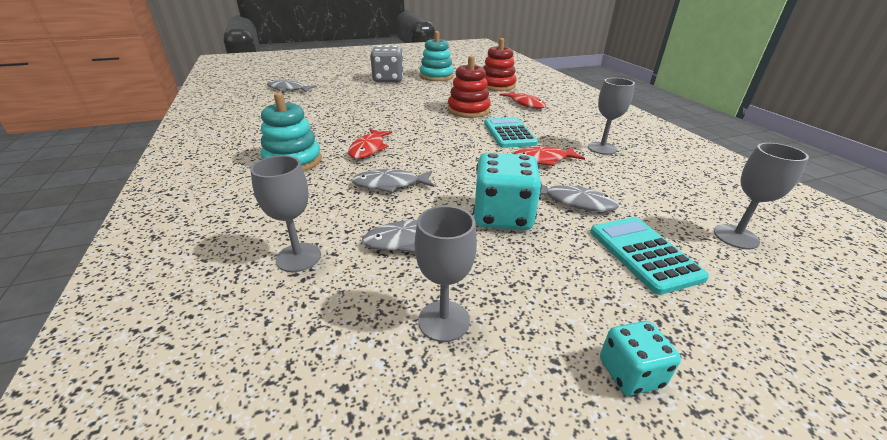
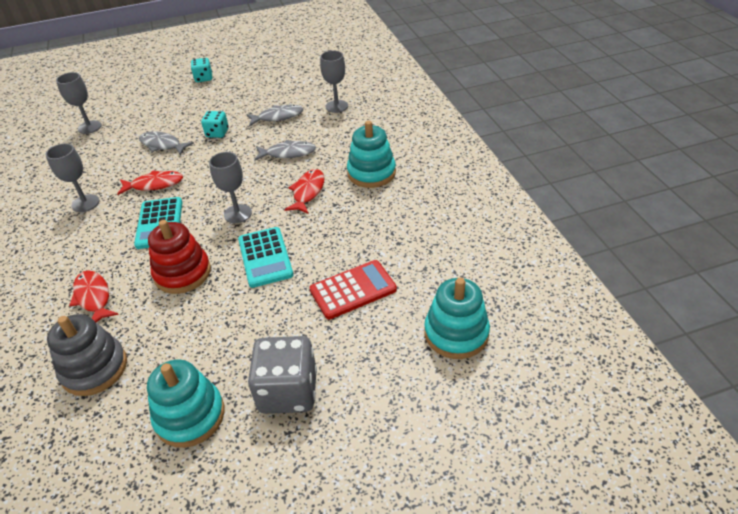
camera: 175 degrees left, 10 degrees up
(288, 89) = (456, 333): grey fish -> turquoise stacking toy
(343, 102) = (353, 290): none -> red calculator
(444, 321) = (267, 87): grey goblet -> grey goblet (238, 214)
(497, 86) = (94, 368): red stacking toy -> grey stacking toy
(502, 216) = (217, 133): turquoise dice -> turquoise dice, size x0.55
(644, 254) = (153, 116): turquoise calculator -> turquoise calculator (265, 257)

